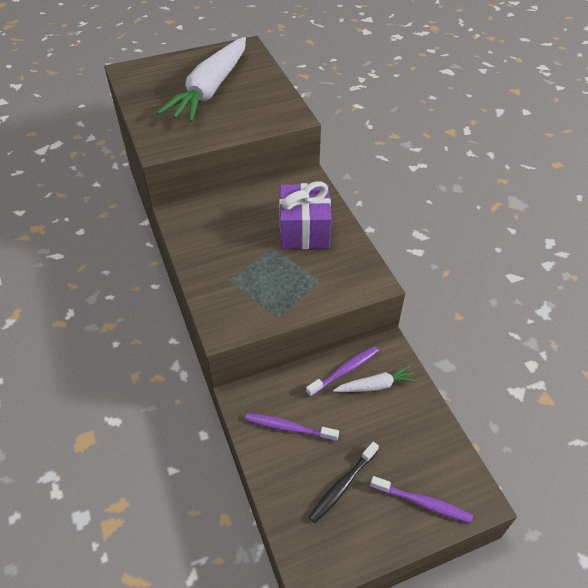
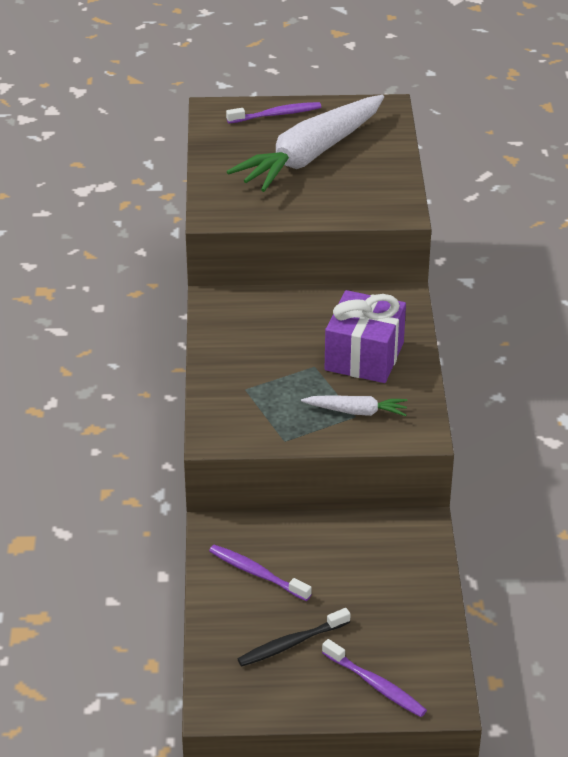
camera: 20 degrees right, 10 degrees down
(344, 371) = (354, 535): purple toothbrush -> purple toothbrush (276, 114)
(375, 385) = (384, 560): white carrot -> white carrot (357, 411)

